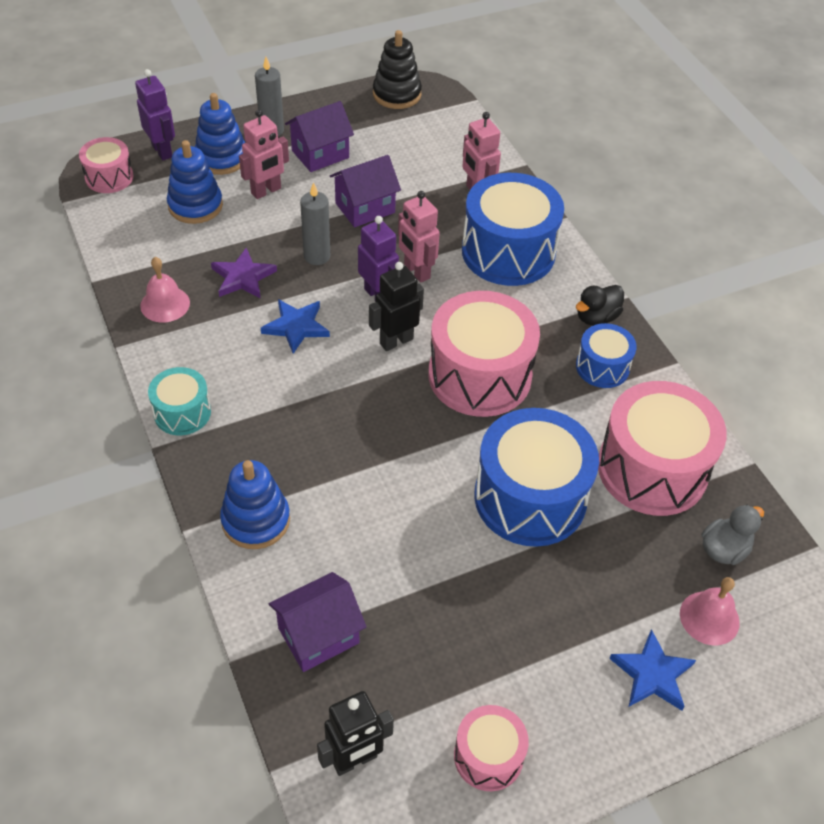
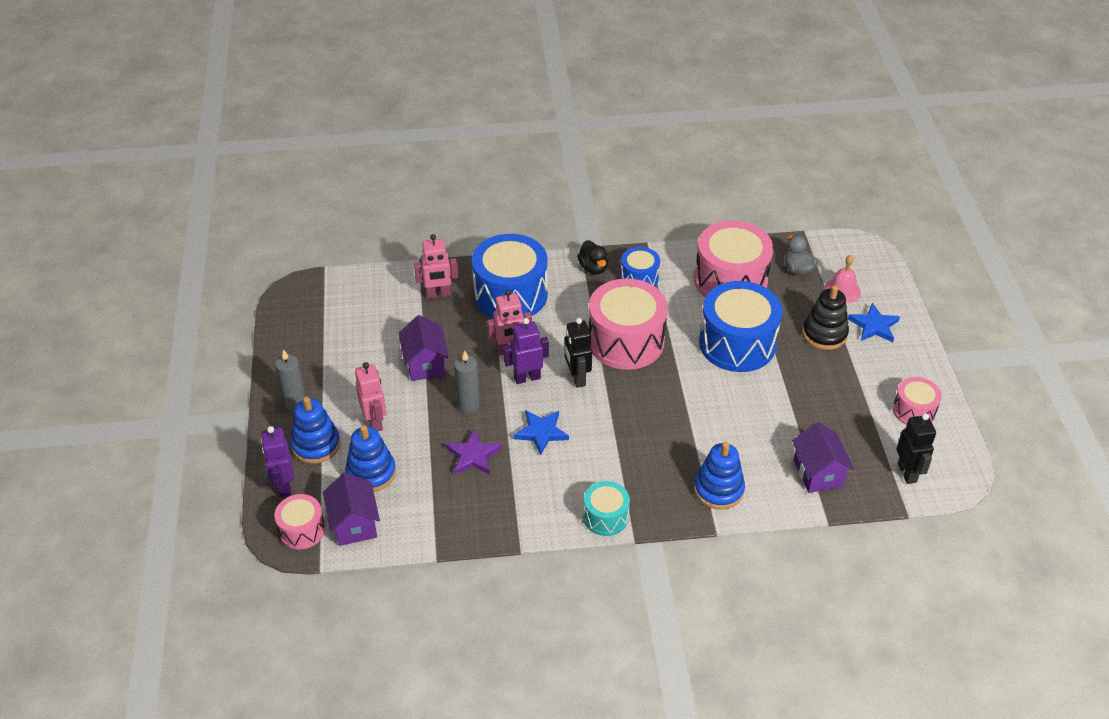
camera: 70 degrees left, 5 degrees down
(162, 151) = (284, 486): purple robot -> purple robot turned 90 degrees counterclockwise
(165, 304) = (484, 511): pink bell -> none
(320, 154) = (344, 378): purple house -> purple house (354, 524)
(397, 94) = (291, 312): black stacking toy -> black stacking toy (824, 334)

